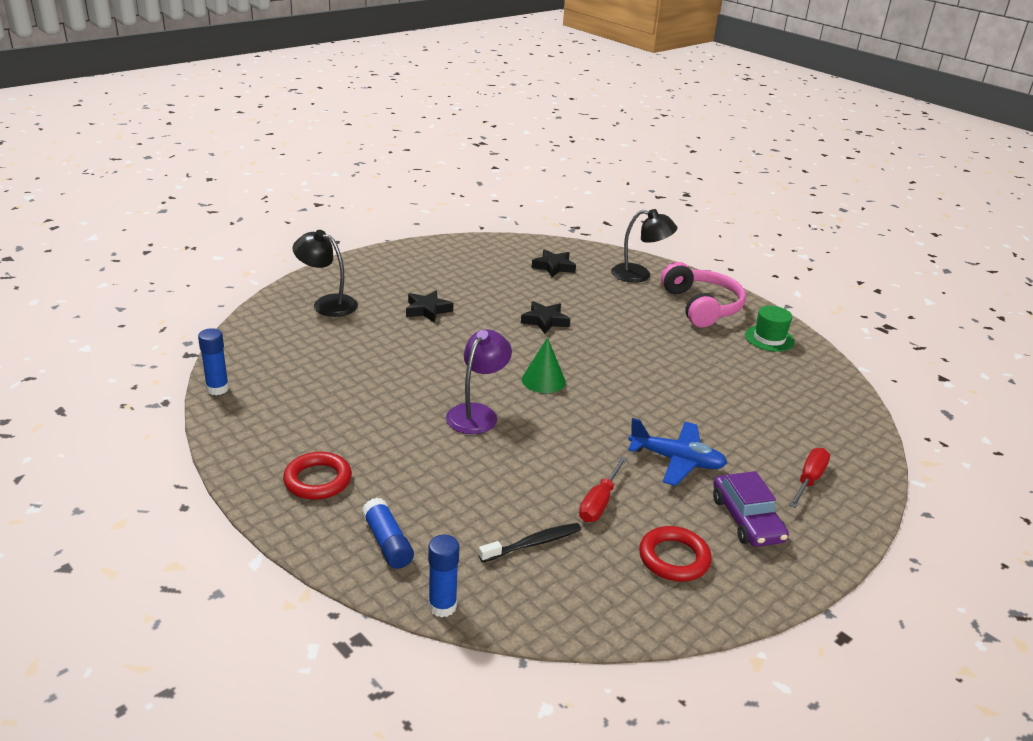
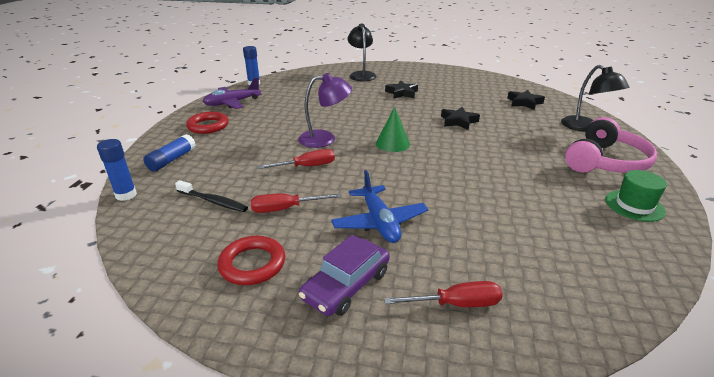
camera: 55 degrees right, 0 degrees up
(265, 433) = (232, 103): none -> purple plane
(528, 453) = (307, 166): none -> red screwdriver

